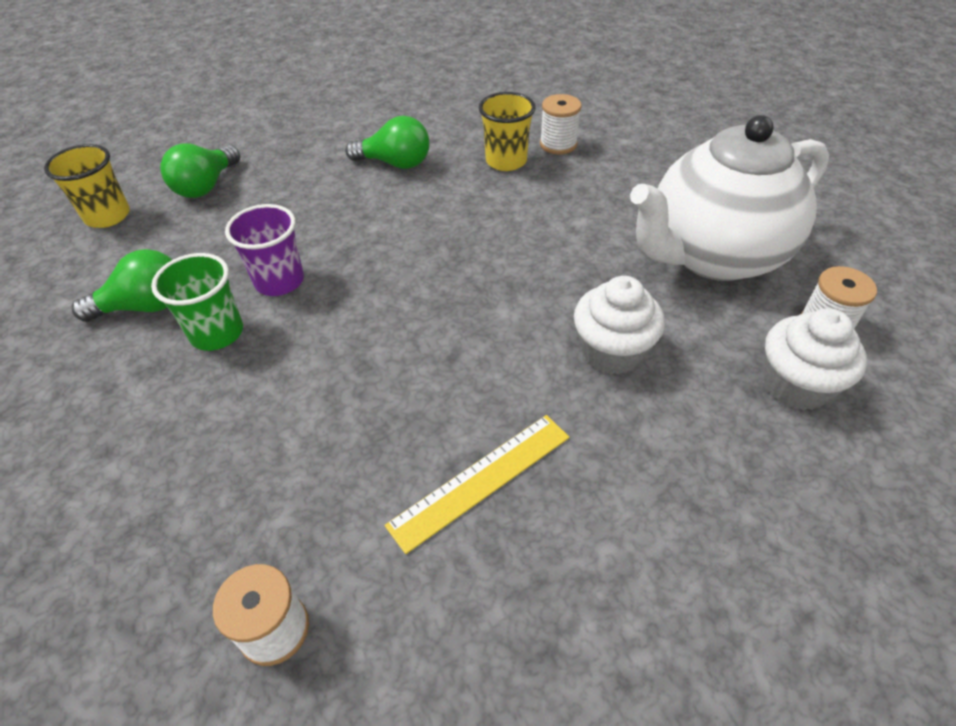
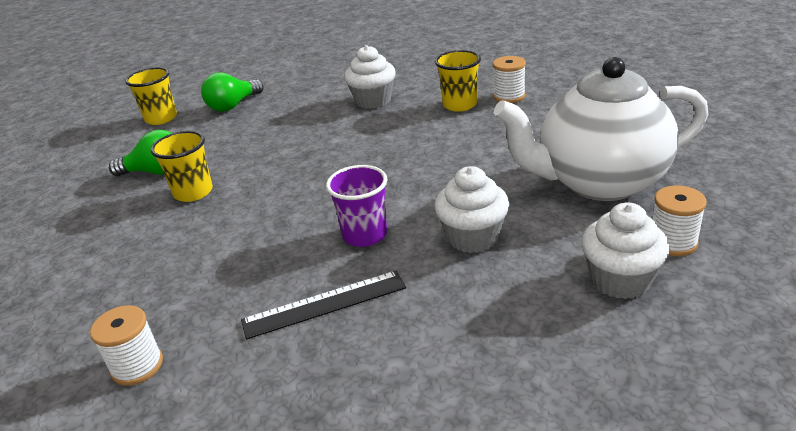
camera: 20 degrees right, 15 degrees down
(217, 333) = (193, 192): green cup -> yellow cup
(279, 281) = (251, 166): purple cup -> purple cup (365, 235)
(395, 163) = (373, 101): green light bulb -> white cupcake
(481, 480) = (324, 304): yellow ruler -> black ruler

